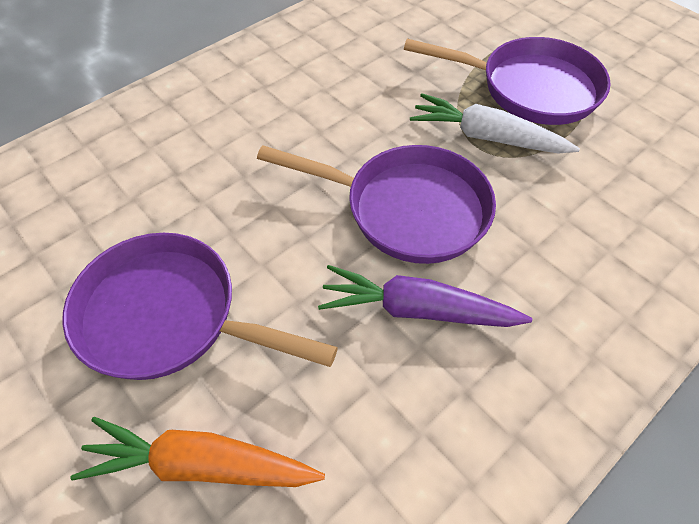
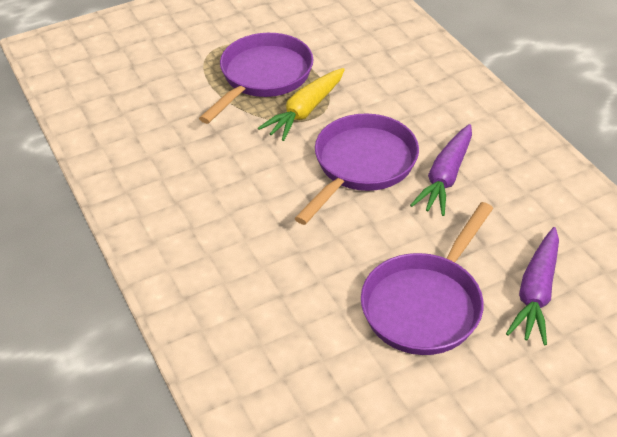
camera: 75 degrees left, 10 degrees down
(201, 464) = (536, 292): orange carrot -> purple carrot
(487, 137) = (305, 111): white carrot -> yellow carrot

